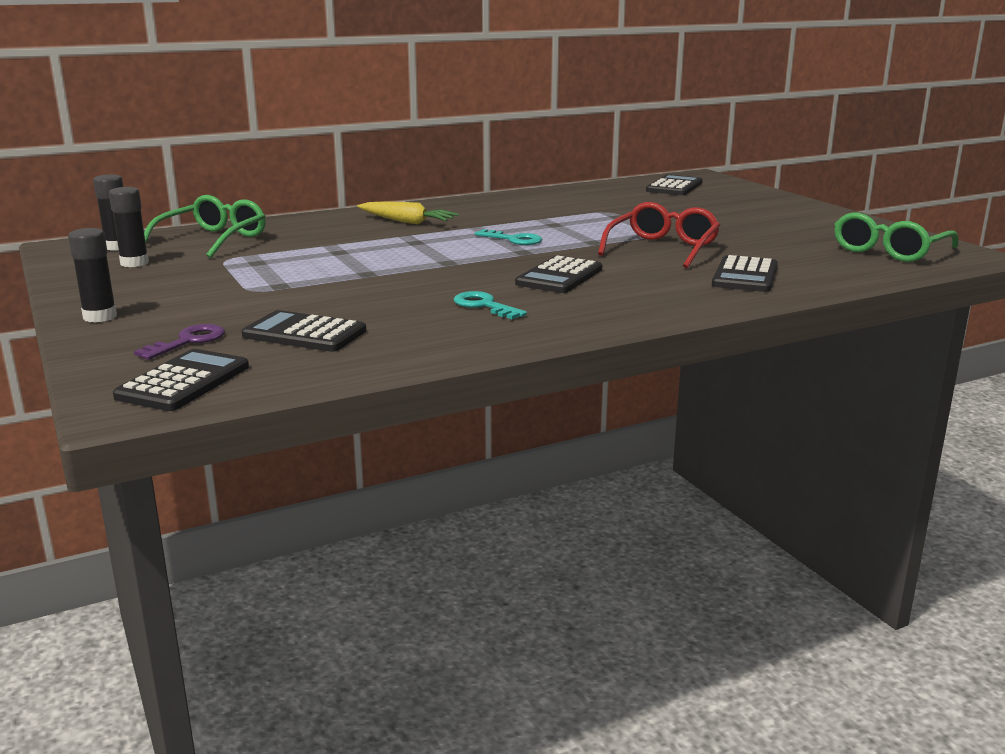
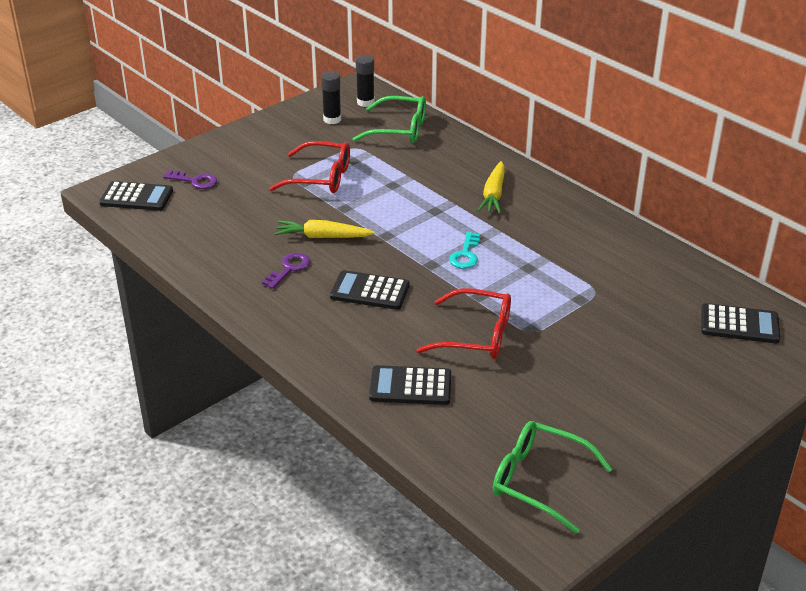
camera: 75 degrees right, 15 degrees up
(100, 317) = (227, 142): black glue stick -> none
(279, 278) = (321, 178): none -> red glasses
(304, 333) = (217, 214): black calculator -> none
(424, 286) = (322, 237): none -> yellow carrot
(484, 305) = (289, 269): turquoise key -> purple key

